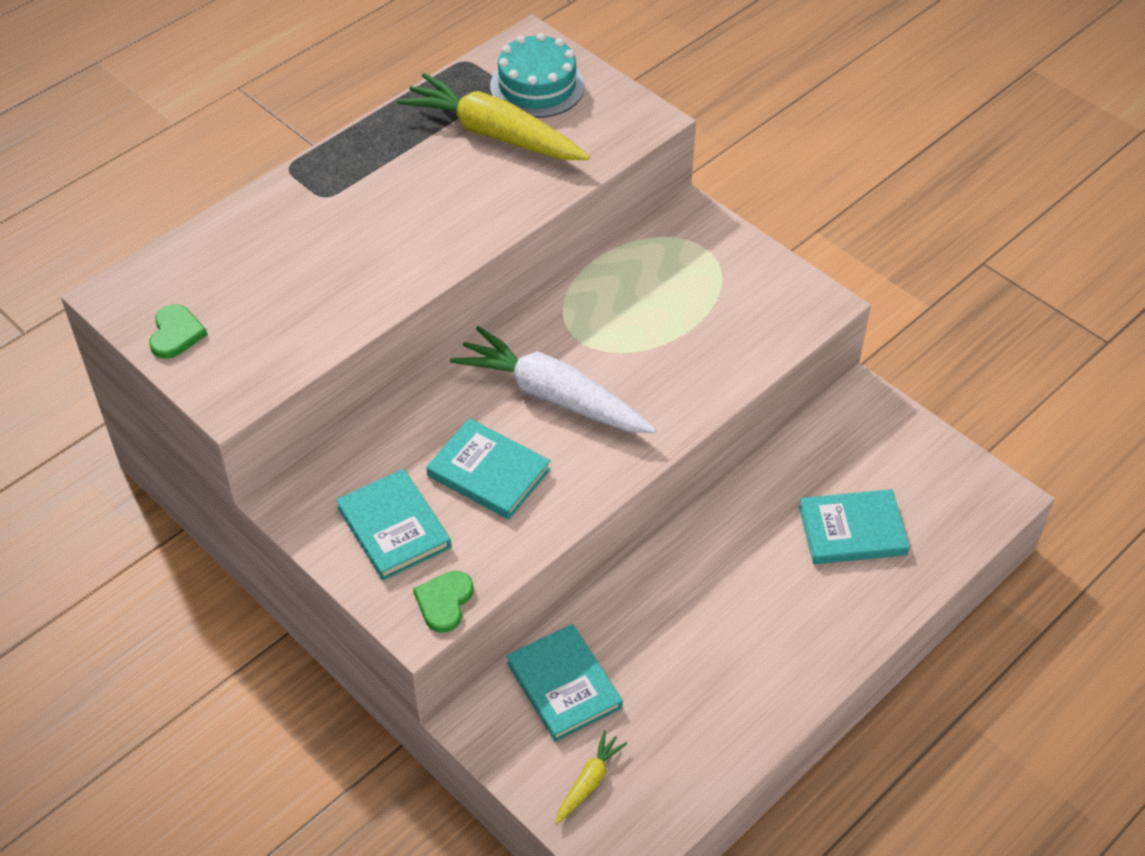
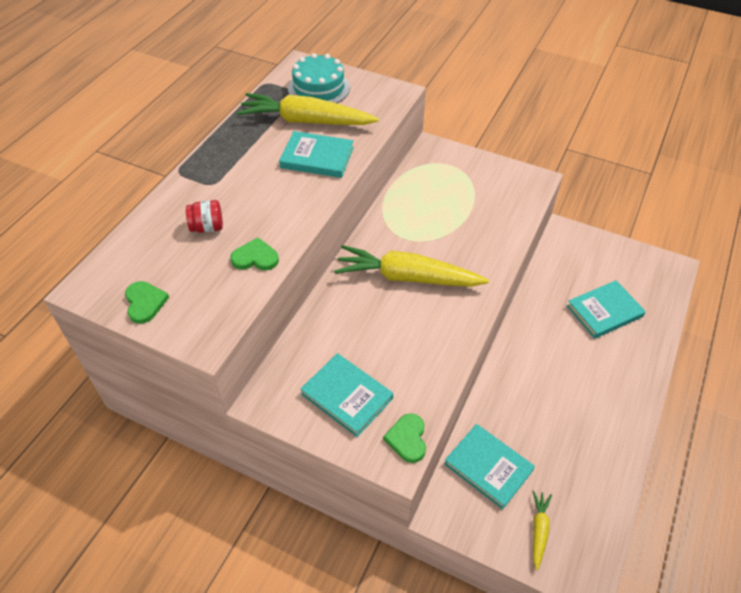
camera: 20 degrees left, 0 degrees up
(292, 255) = (207, 227): none -> red jar
(335, 312) = (255, 257): none -> green heart
(489, 472) = (392, 339): turquoise book -> turquoise book (317, 157)
(553, 396) = (407, 277): white carrot -> yellow carrot

